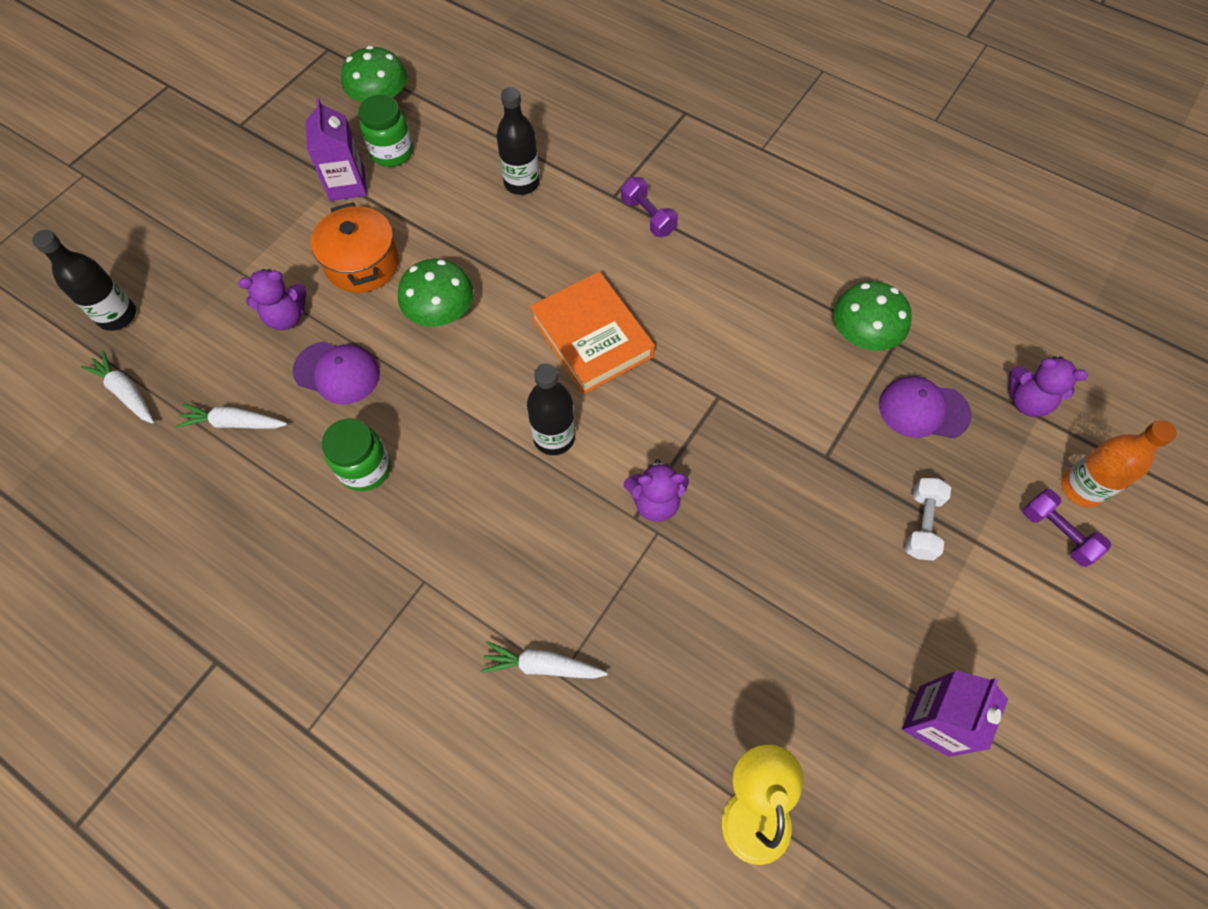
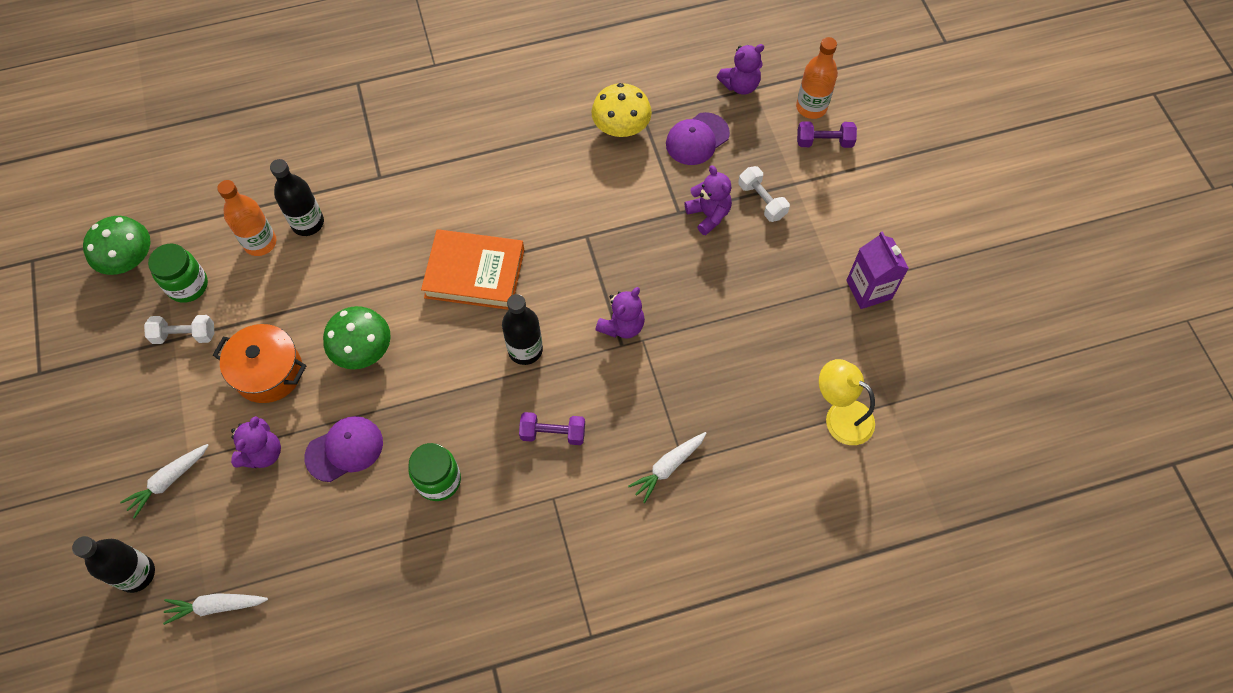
camera: 50 degrees left, 0 degrees up
(234, 423) = (318, 545): white carrot -> white carrot (168, 481)
(347, 184) = (185, 335): purple carton -> white dumbbell
(473, 167) = (260, 243): none -> orange bottle
(648, 216) = (417, 170): purple dumbbell -> purple dumbbell (553, 433)
(852, 486) = (708, 215): none -> purple teddy bear
(862, 335) = (621, 127): green mushroom -> yellow mushroom

